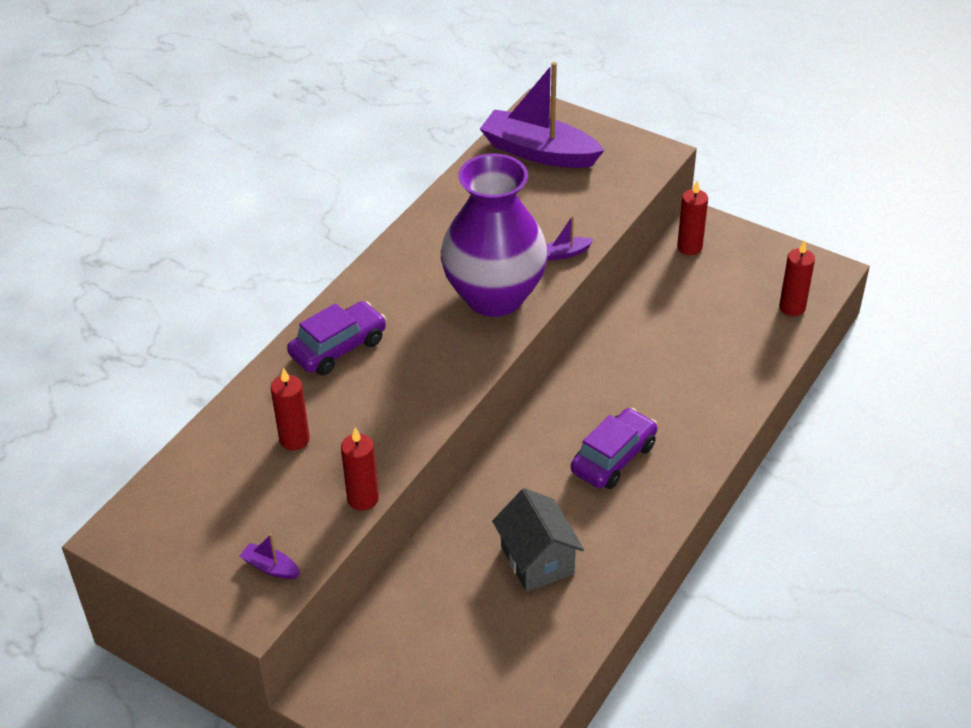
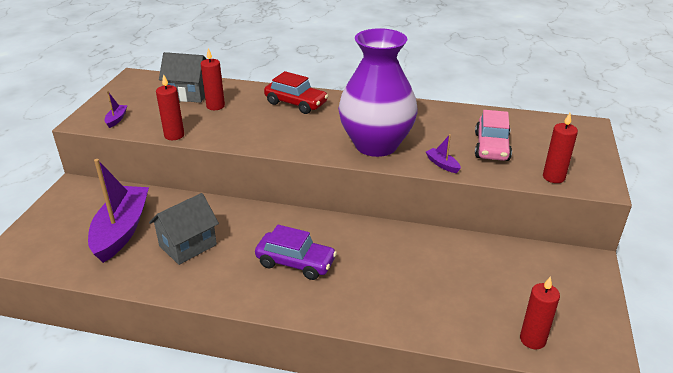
camera: 70 degrees right, 10 degrees down
(232, 466) = (189, 94): none -> grey house
(338, 348) = (296, 103): purple car -> red car
(539, 152) = (542, 134): purple boat -> purple boat (121, 230)
(547, 201) = (491, 147): none -> pink car
(689, 247) = (554, 260): red candle -> red candle (553, 177)

